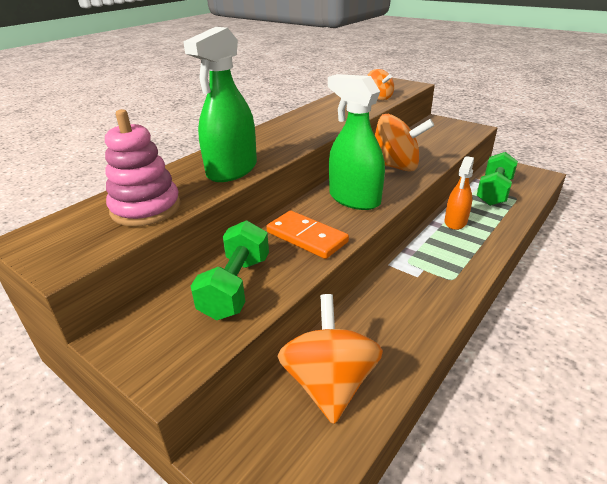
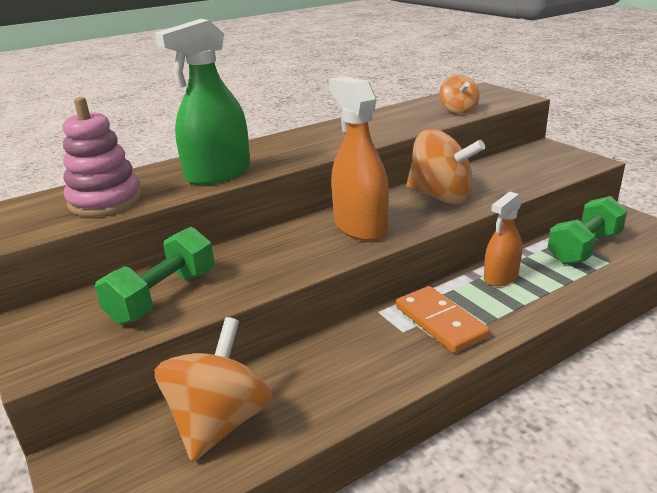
camera: 20 degrees right, 5 degrees down
(307, 237) = (273, 259): orange domino -> orange domino (440, 322)
(354, 199) = (360, 226): green spray bottle -> orange spray bottle

